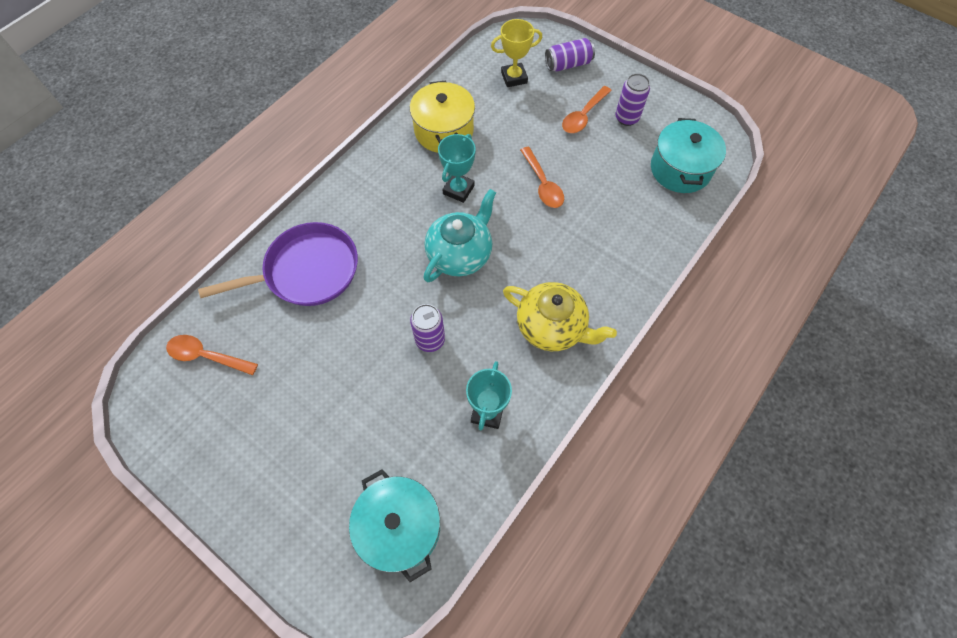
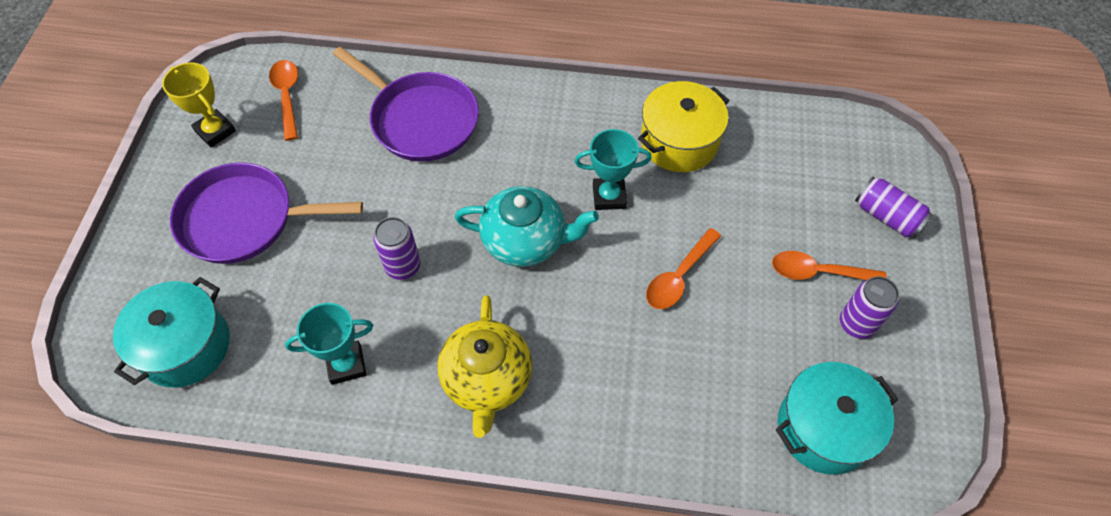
camera: 60 degrees right, 5 degrees down
(308, 437) = (243, 219): none -> purple pan
(514, 78) = (814, 170): yellow trophy -> yellow trophy (215, 131)

